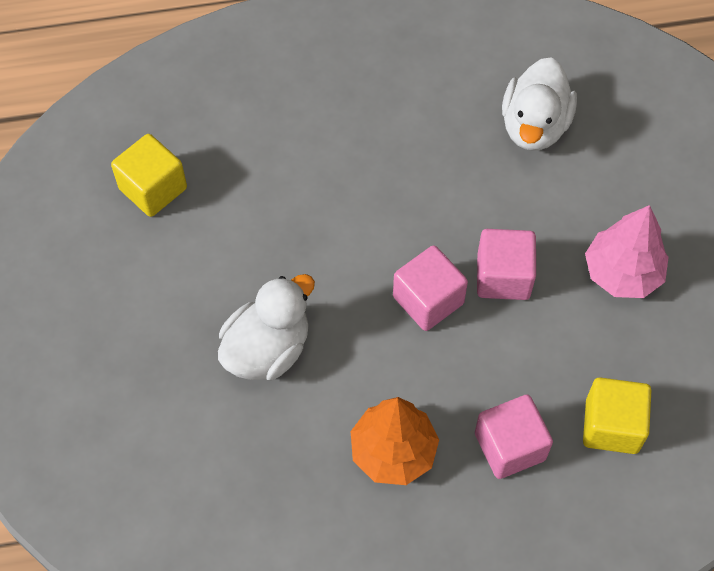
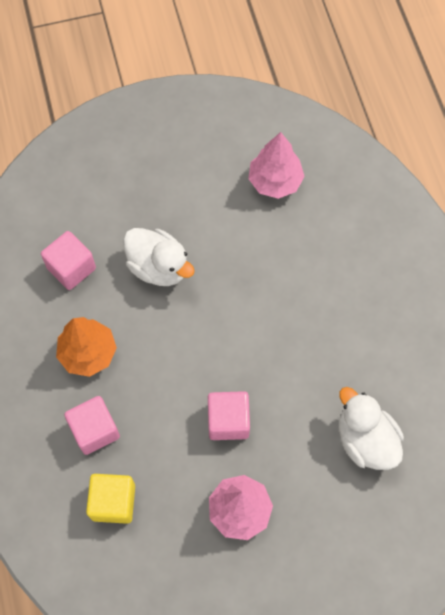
camera: 85 degrees right, 5 degrees up
(153, 188) = (275, 181): yellow cube -> pink tree
(428, 300) = (204, 369): pink cube -> pink cube (71, 268)
(534, 126) = (365, 440): white duck -> white duck turned 45 degrees clockwise

